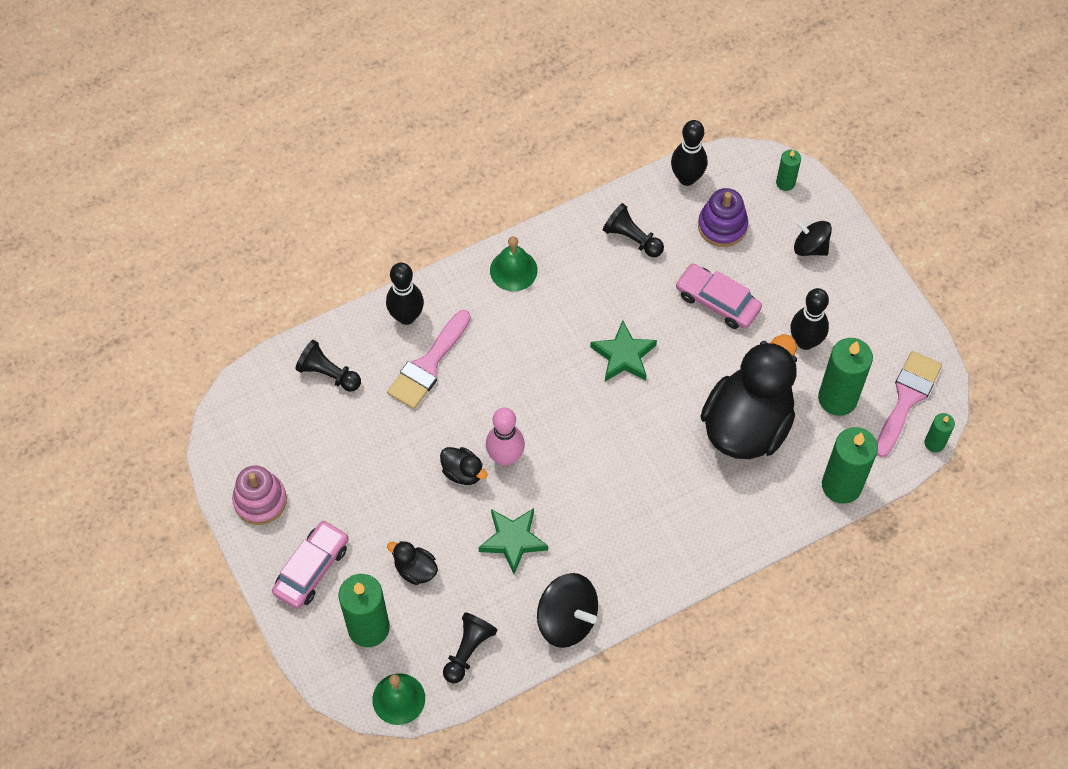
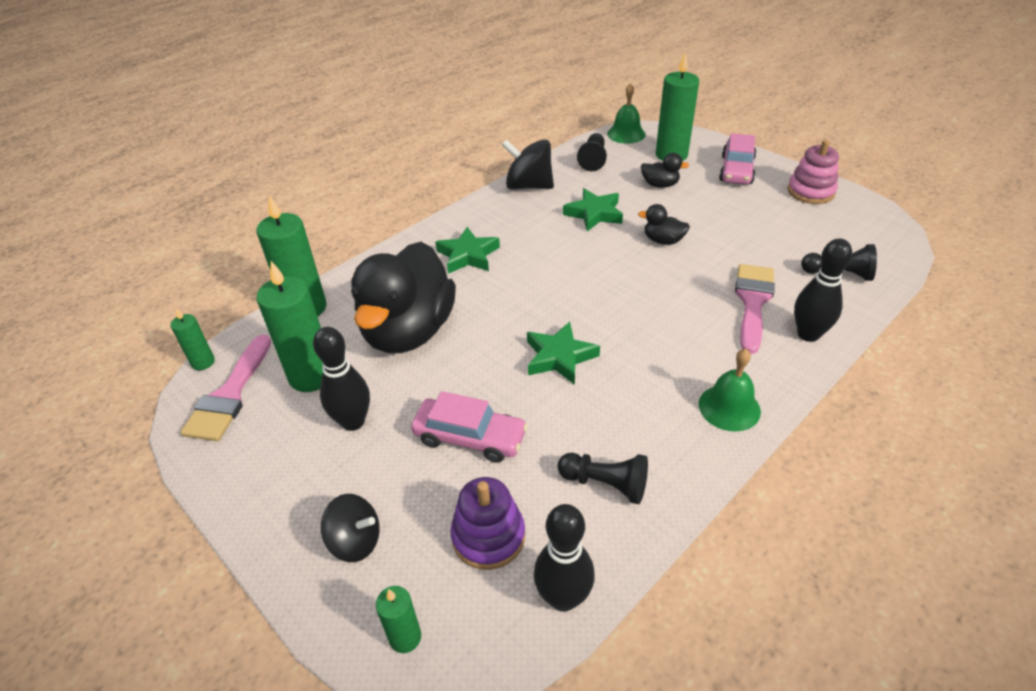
camera: 165 degrees right, 20 degrees down
(505, 457) = (633, 257): pink bowling pin -> none
(669, 514) = (468, 255): none -> green star

